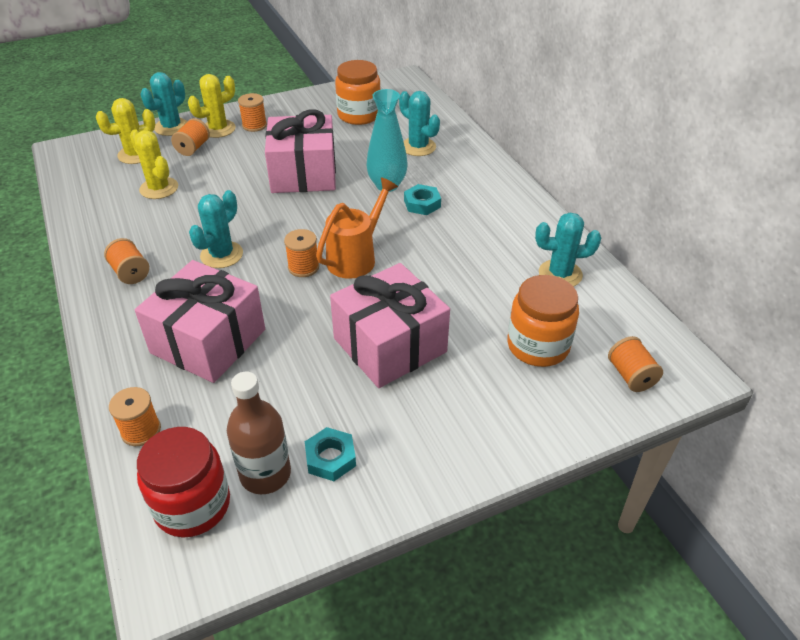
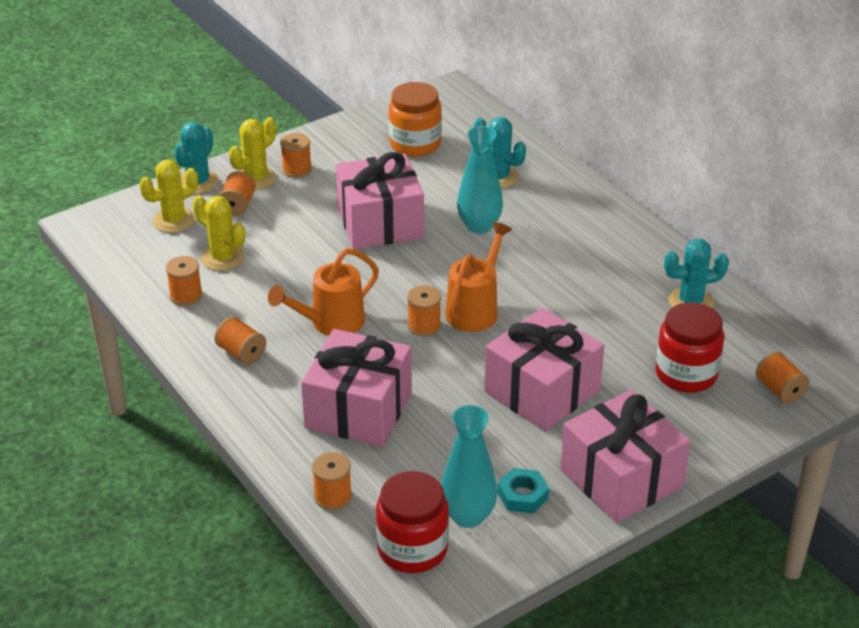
camera: 10 degrees left, 5 degrees down
(111, 216) = (186, 295): none -> orange spool
(221, 255) = (330, 323): turquoise cactus -> orange watering can
(265, 474) = (468, 516): brown bottle -> turquoise vase
(422, 204) = (525, 243): turquoise nut -> none
(440, 453) = (621, 478): none -> pink gift
(538, 346) = (686, 374): orange jar -> red jar

